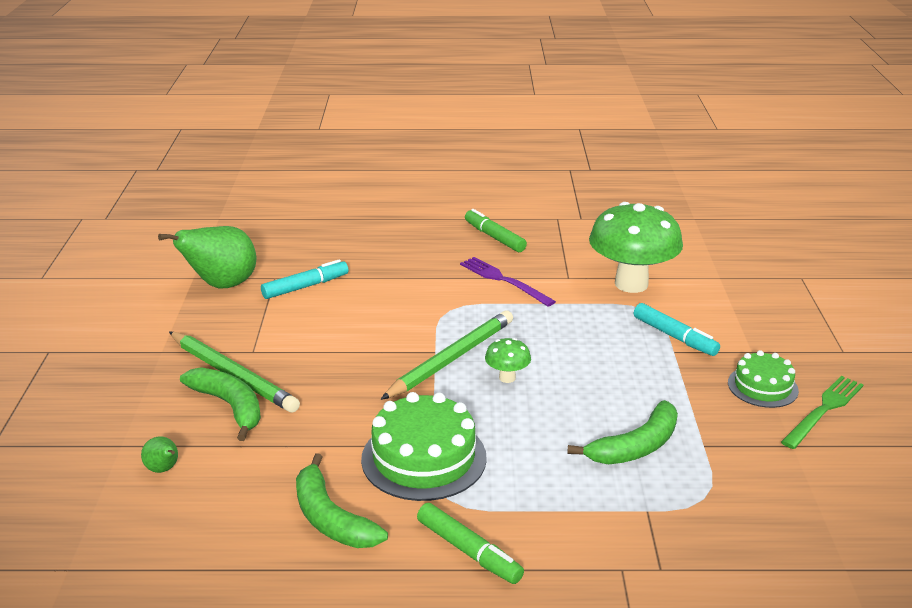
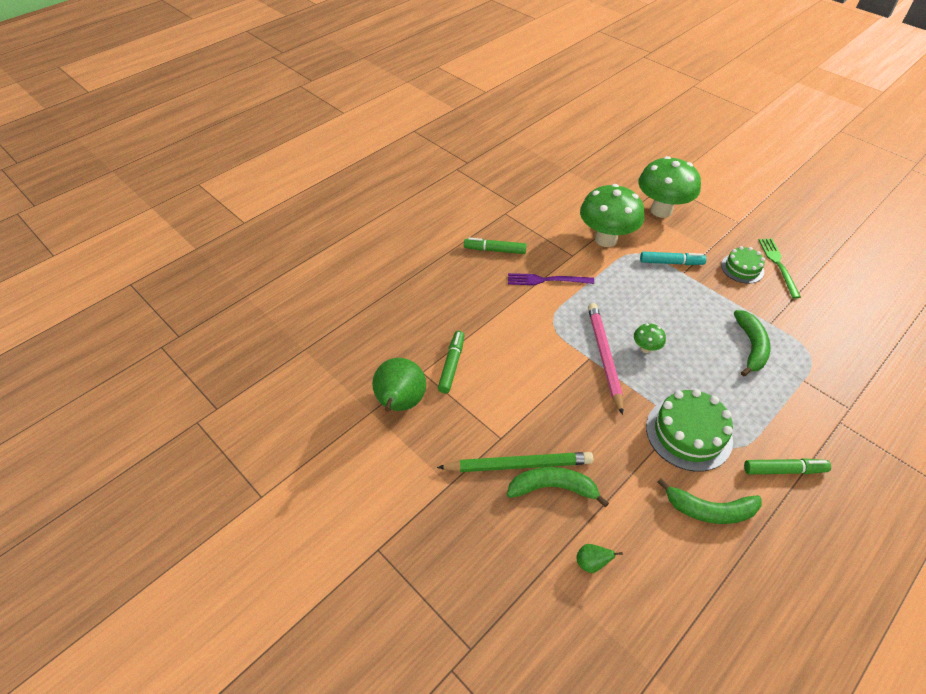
camera: 45 degrees left, 20 degrees up
(305, 287) = (452, 365): turquoise marker -> green marker
(452, 359) = (604, 356): green pencil -> pink pencil
(750, 294) = (661, 210): none -> green mushroom

